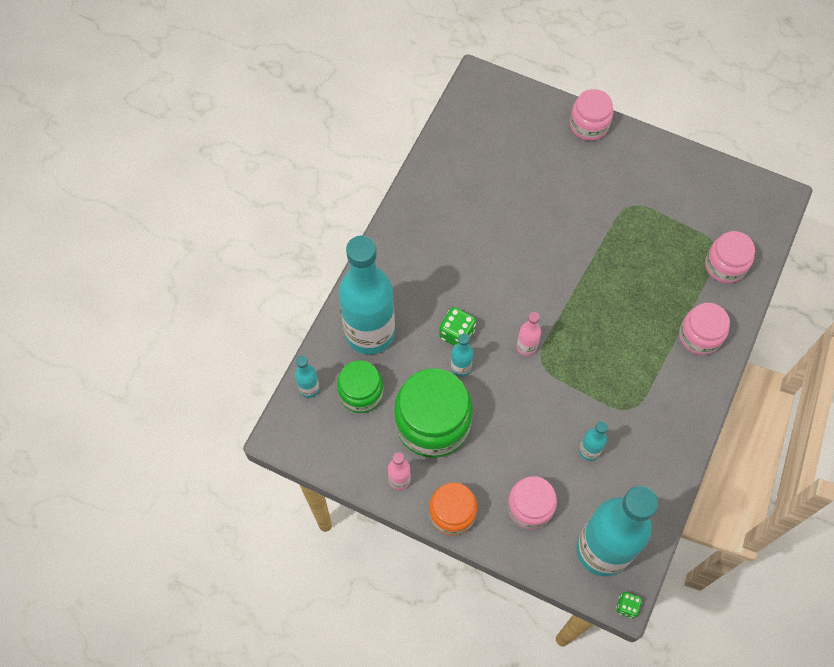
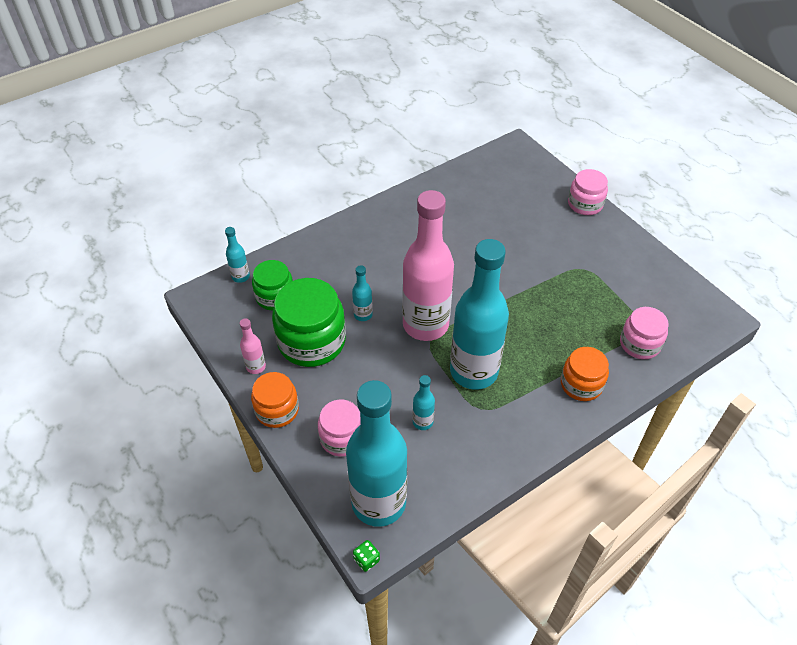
camera: 30 degrees right, 15 degrees down
(370, 333) = (313, 262): turquoise bottle -> turquoise bottle (474, 371)
(457, 334) = (377, 291): green dice -> none
(526, 347) = (425, 325): pink bottle -> pink bottle, size x2.44
(699, 336) = (581, 384): pink jar -> orange jar

